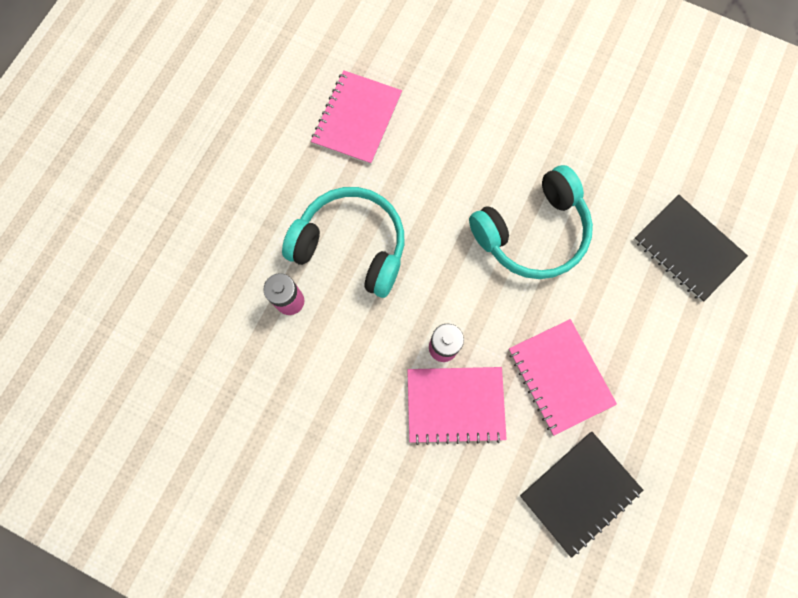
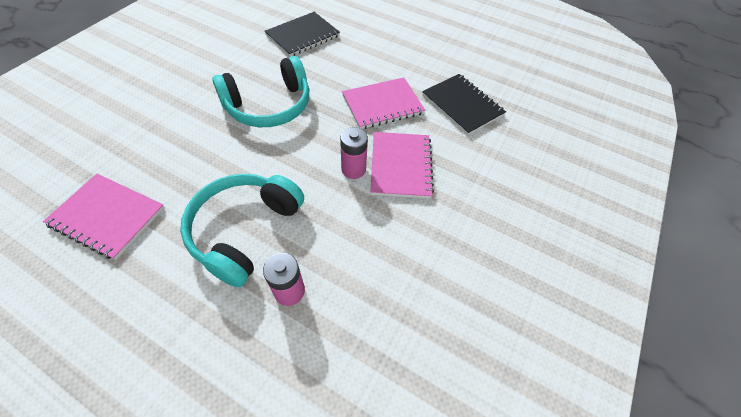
camera: 90 degrees left, 20 degrees down
(532, 232) = (269, 106): turquoise headphones -> turquoise headphones turned 90 degrees clockwise

